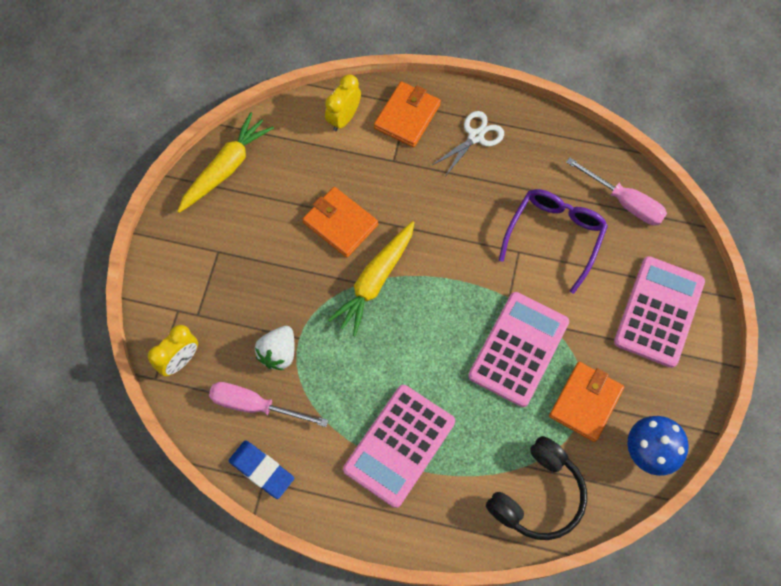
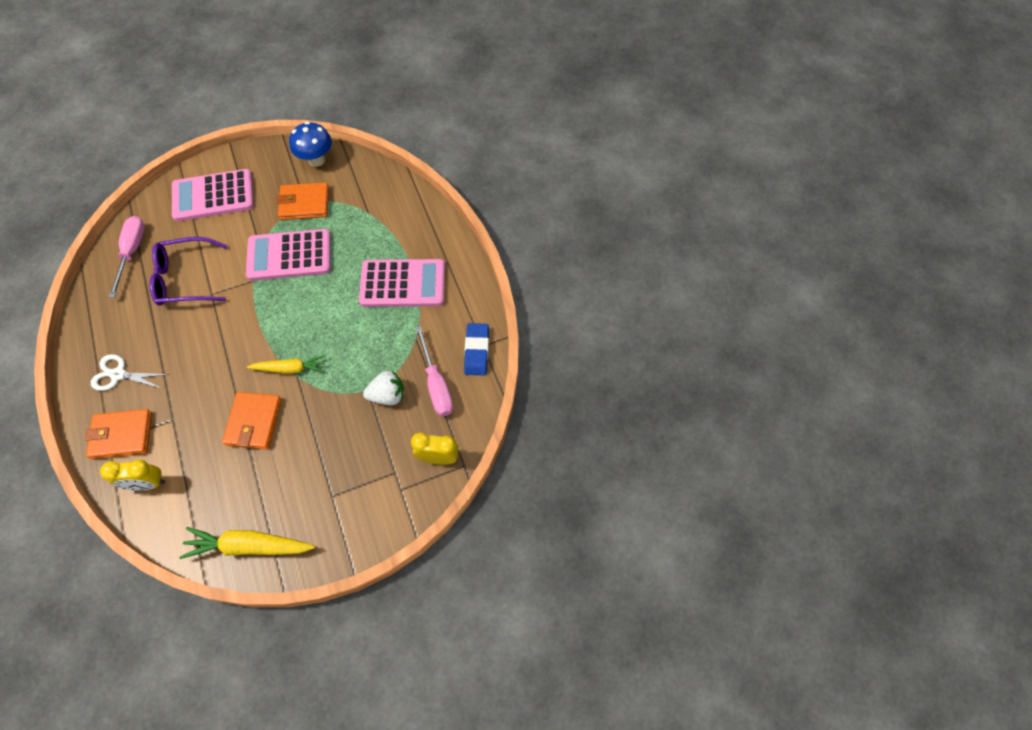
camera: 125 degrees left, 5 degrees down
(375, 281) = (290, 368): yellow carrot -> yellow carrot, size x0.66
(537, 495) = (382, 198): black headphones -> none

